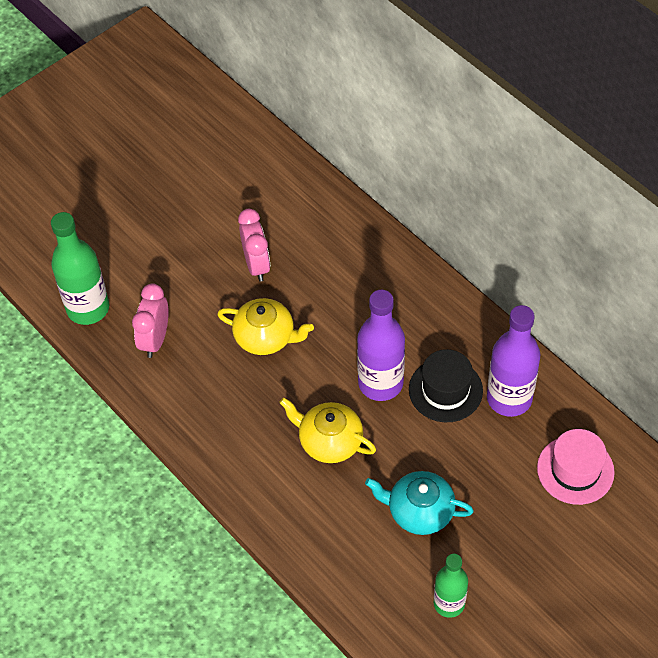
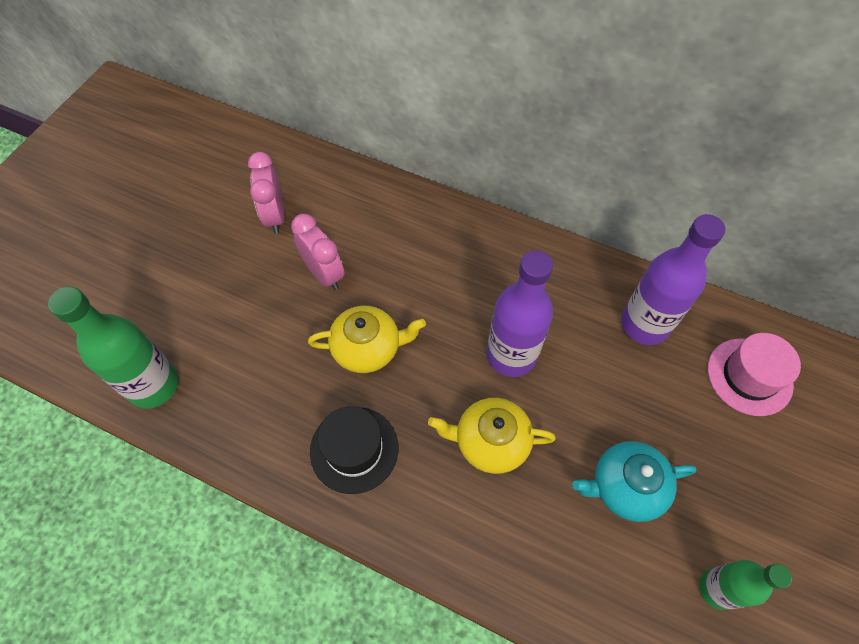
camera: 25 degrees left, 5 degrees up
(155, 340) = (246, 394): pink clock -> pink clock (275, 216)
(445, 390) = (579, 339): black hat -> black hat (354, 449)

